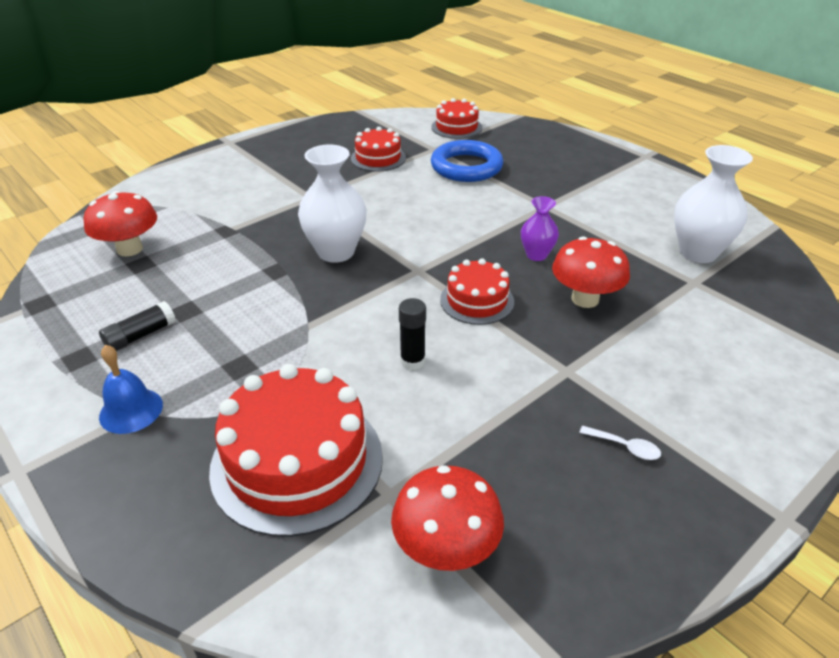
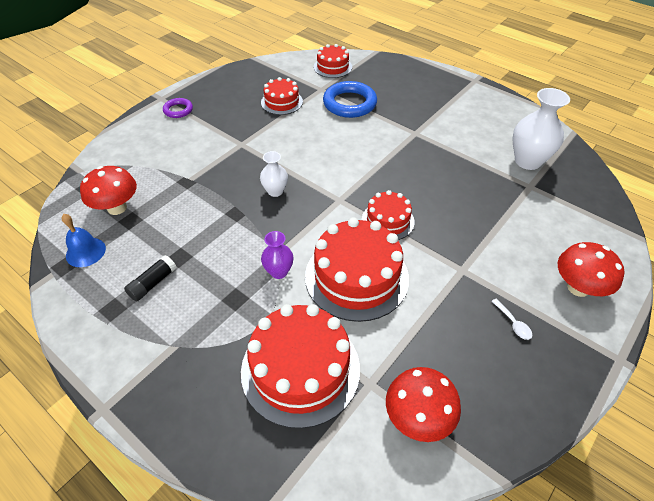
camera: 10 degrees left, 10 degrees up
(131, 410) = (168, 347): blue bell -> blue bell (85, 252)
(245, 156) = (178, 110): none -> purple ring
(336, 252) = (275, 191): white vase -> white vase, size x0.56
(412, 361) = (356, 277): black glue stick -> red cake
(536, 255) = (419, 176): purple vase -> purple vase (278, 272)
(585, 299) = (461, 210): red mushroom -> red mushroom (578, 287)
(625, 447) = (513, 323): white spoon -> white spoon turned 45 degrees clockwise

